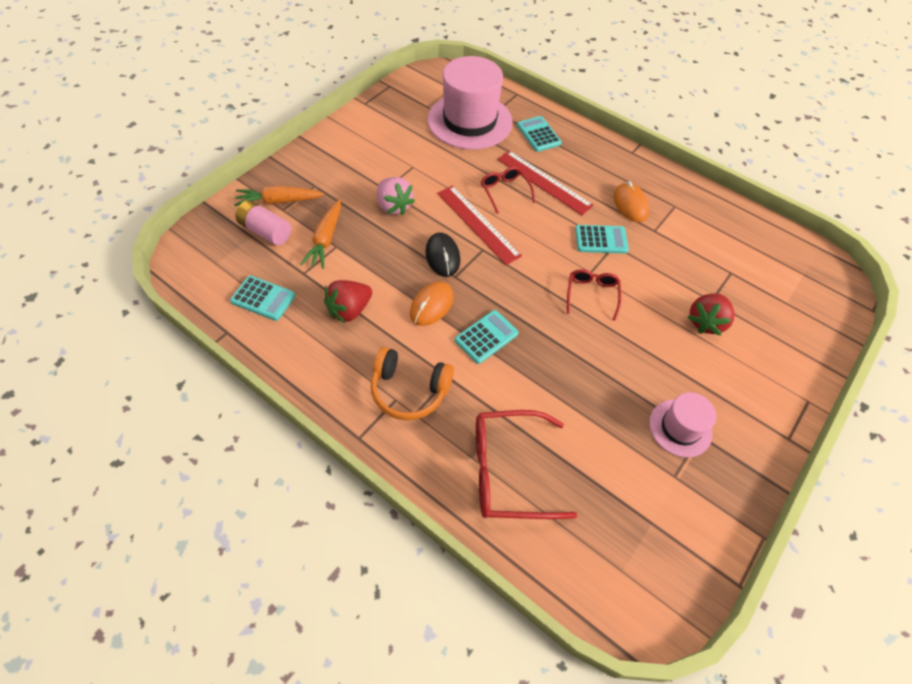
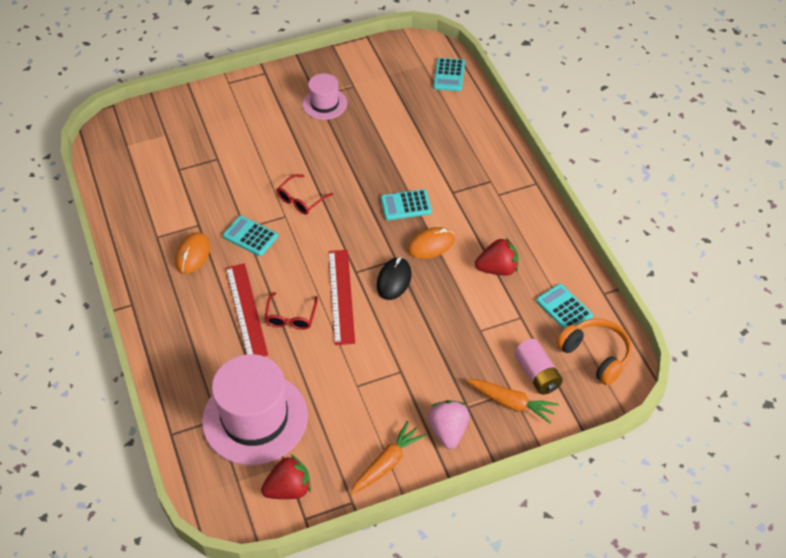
camera: 145 degrees left, 5 degrees down
(325, 239) = (486, 341): orange carrot -> orange carrot (387, 463)
(394, 206) = (404, 348): pink strawberry -> pink strawberry (448, 431)
(409, 390) = (485, 196): orange headphones -> orange headphones (596, 355)
(508, 471) = (451, 128): red glasses -> none
(538, 134) = (200, 366): turquoise calculator -> turquoise calculator (449, 75)
(705, 322) = (238, 148): red strawberry -> red strawberry (289, 489)

